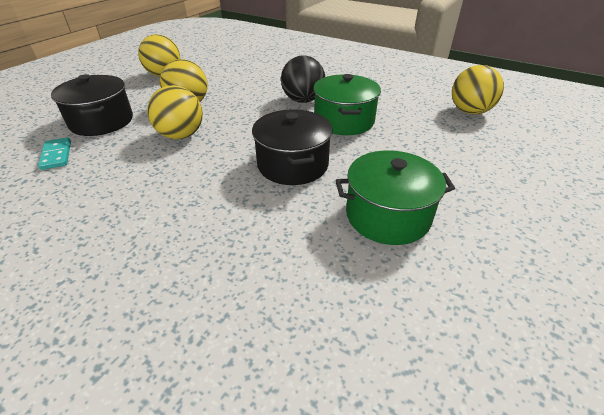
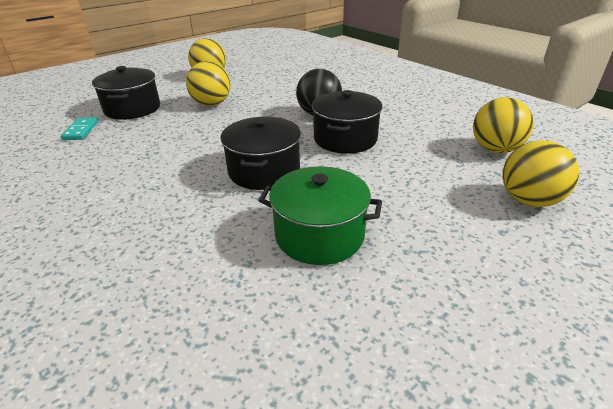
camera: 20 degrees right, 5 degrees down
(181, 135) = (186, 129): yellow ball -> yellow ball (528, 200)
(344, 121) = (345, 139): green pot -> black pot

